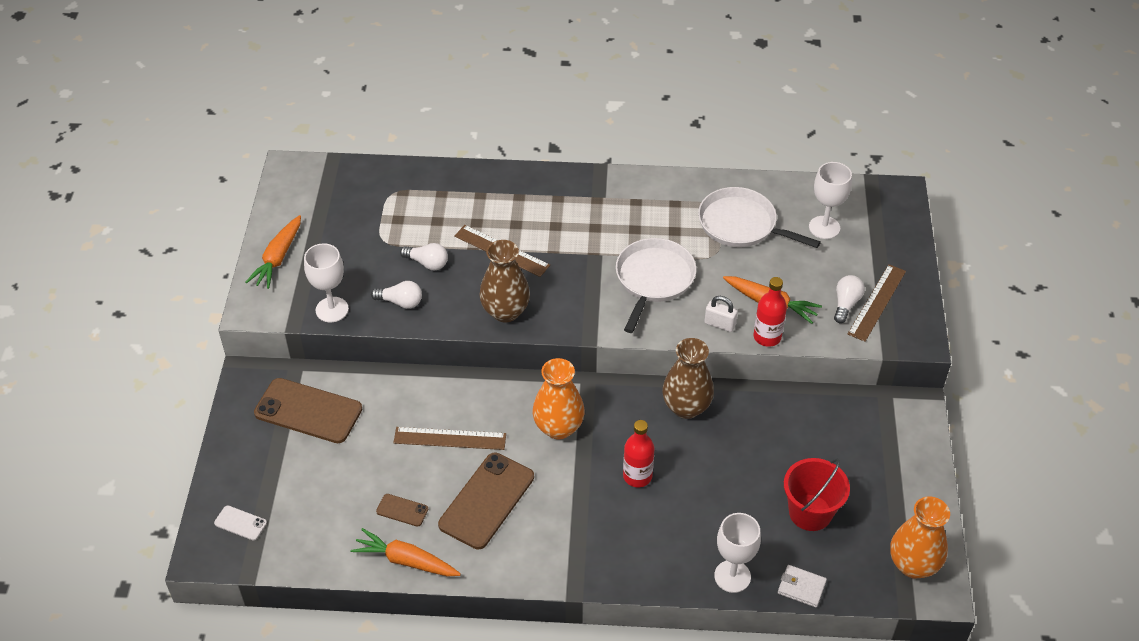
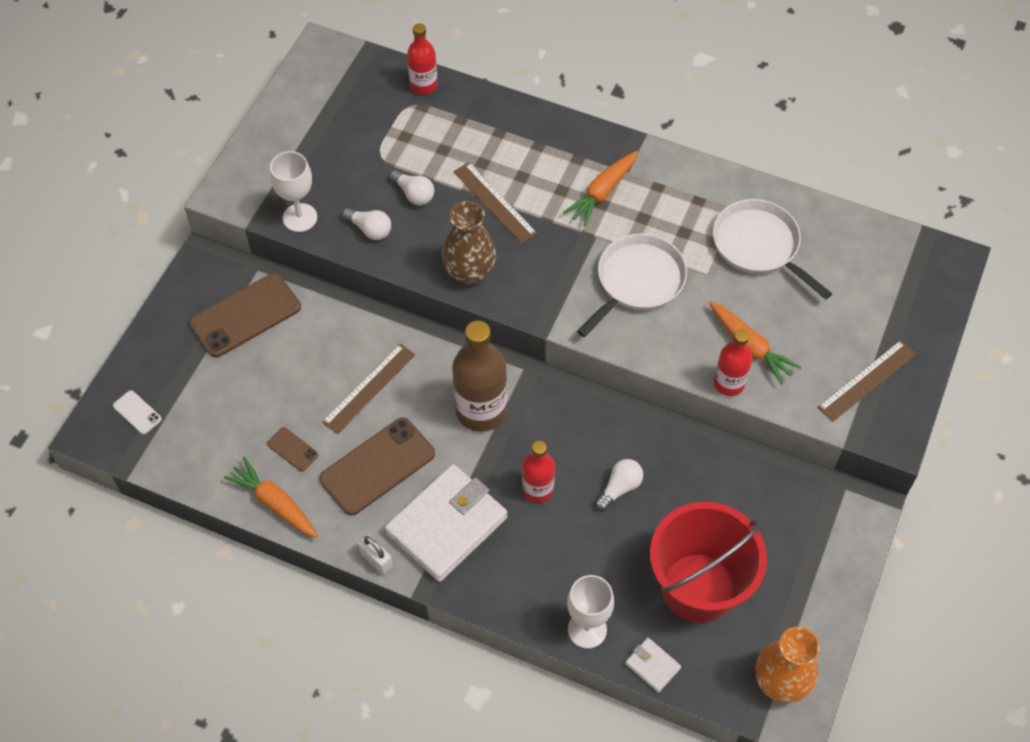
camera: 20 degrees right, 10 degrees up
(278, 258) = (270, 145): orange carrot -> orange carrot (602, 192)
(308, 411) = (245, 315): brown phone -> brown phone turned 75 degrees counterclockwise
(396, 175) = (423, 85): none -> red bottle
(450, 438) = (369, 388): brown ruler -> brown ruler turned 75 degrees counterclockwise
(558, 427) = (481, 411): orange vase -> brown bottle
(571, 530) = (446, 525): none -> white wallet
(686, 407) = (620, 430): brown vase -> none
(719, 324) = (685, 353): white padlock -> white padlock (376, 560)
(810, 512) = (698, 588): red bucket -> red bucket, size x1.58
(824, 227) = (848, 276): white goblet -> none
(846, 304) = (831, 372): white light bulb -> white light bulb (619, 488)

